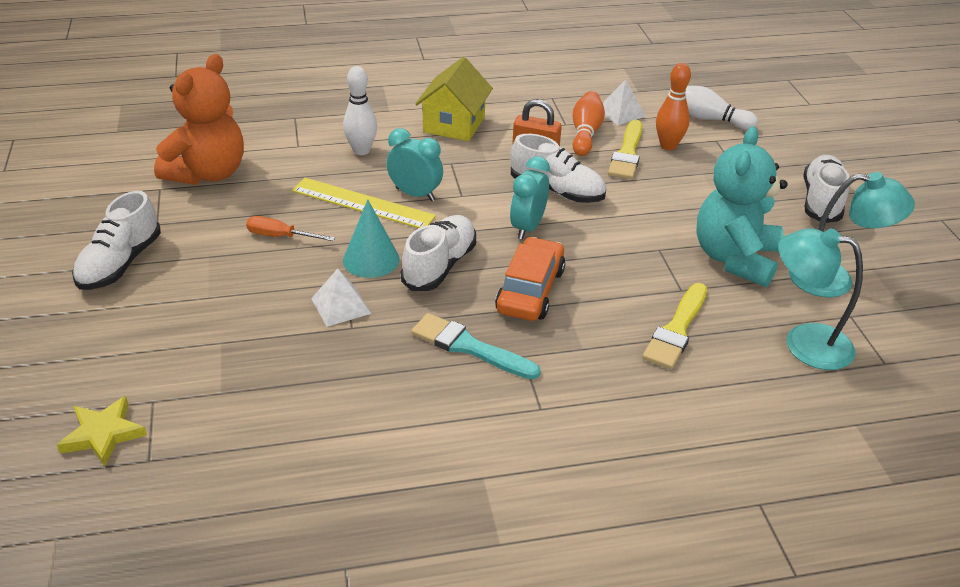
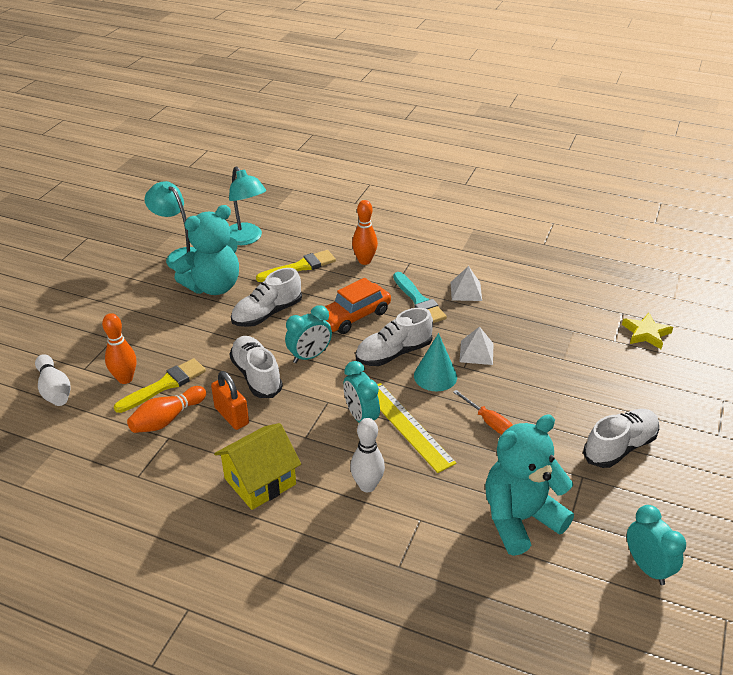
camera: 145 degrees left, 0 degrees up
(78, 179) = (647, 567): none -> turquoise clock
(208, 173) = (520, 518): orange teddy bear -> turquoise teddy bear
(606, 380) = (364, 261): none -> orange bowling pin
(620, 112) = (108, 429): white pyramid -> white pyramid (466, 291)
(821, 201) = (104, 296): white shoe -> white shoe (267, 313)

